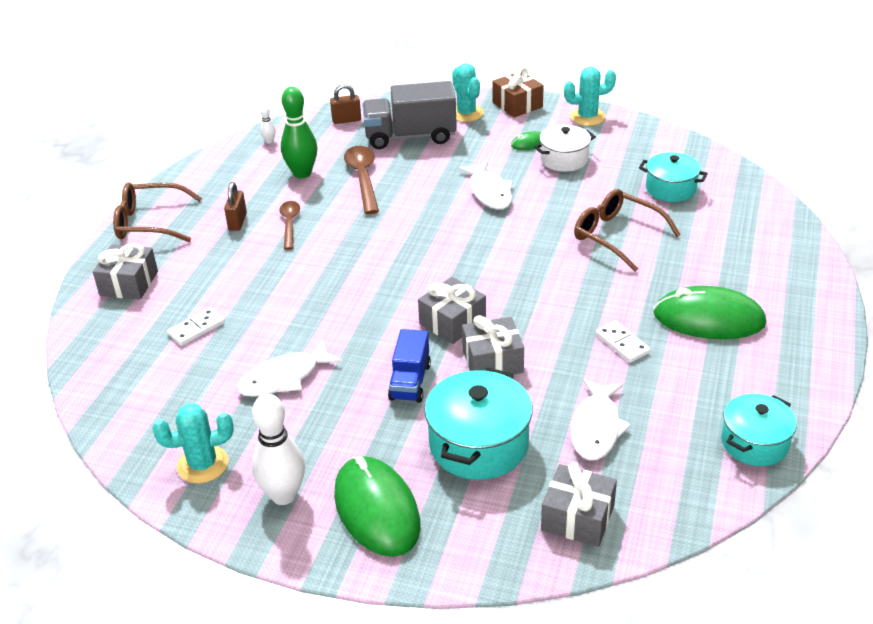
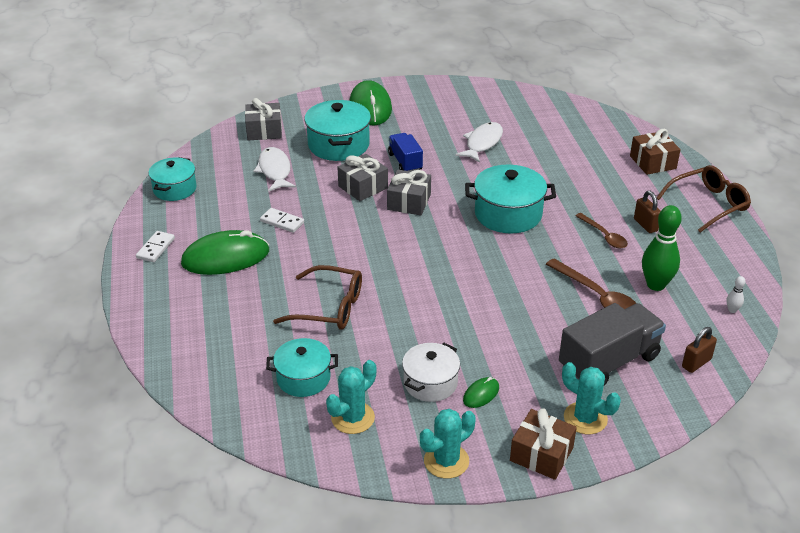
camera: 150 degrees right, 0 degrees up
(129, 283) = (653, 162): grey gift -> brown gift
(196, 329) = (569, 151): white domino -> white domino (155, 248)
(203, 464) = (478, 98): turquoise cactus -> turquoise cactus (353, 418)
(283, 495) = (422, 99): white bowling pin -> none
(357, 273) = (508, 214): none -> turquoise pot
(376, 509) = (370, 107): green mouse -> green mouse turned 45 degrees clockwise
(489, 192) = (471, 318): white fish -> none

